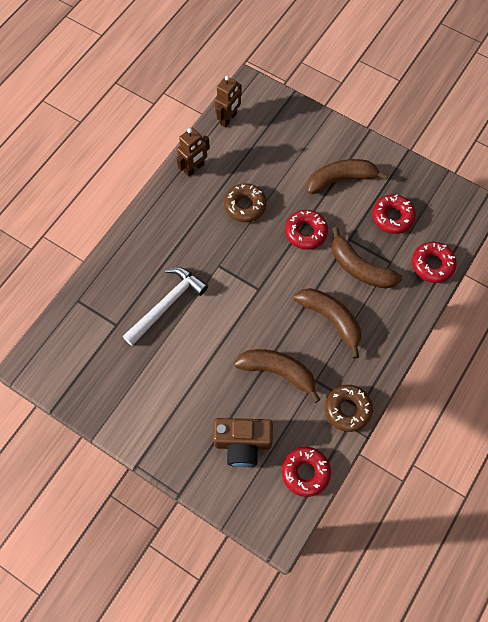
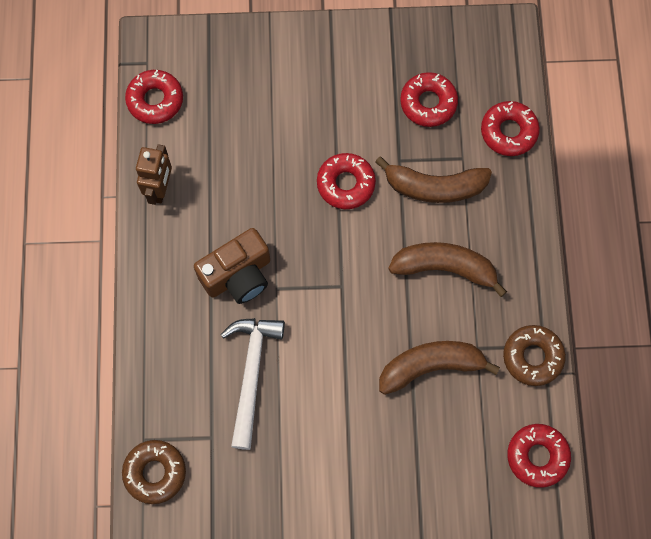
camera: 35 degrees left, 5 degrees up
(228, 119) = (155, 100): brown robot -> red donut
(242, 443) = (450, 472): brown camera -> brown camera (238, 275)
(245, 206) = (254, 196): brown donut -> brown donut (155, 473)
(341, 179) = (340, 94): brown banana -> none

